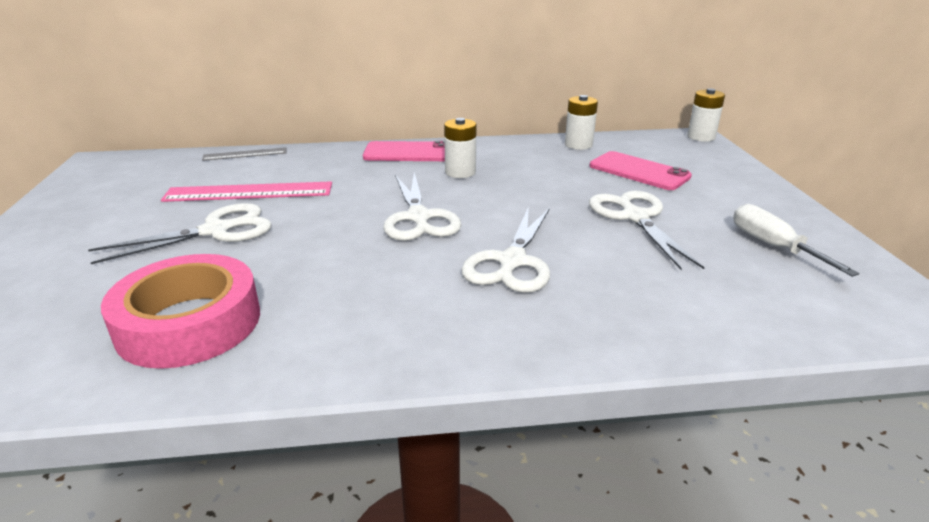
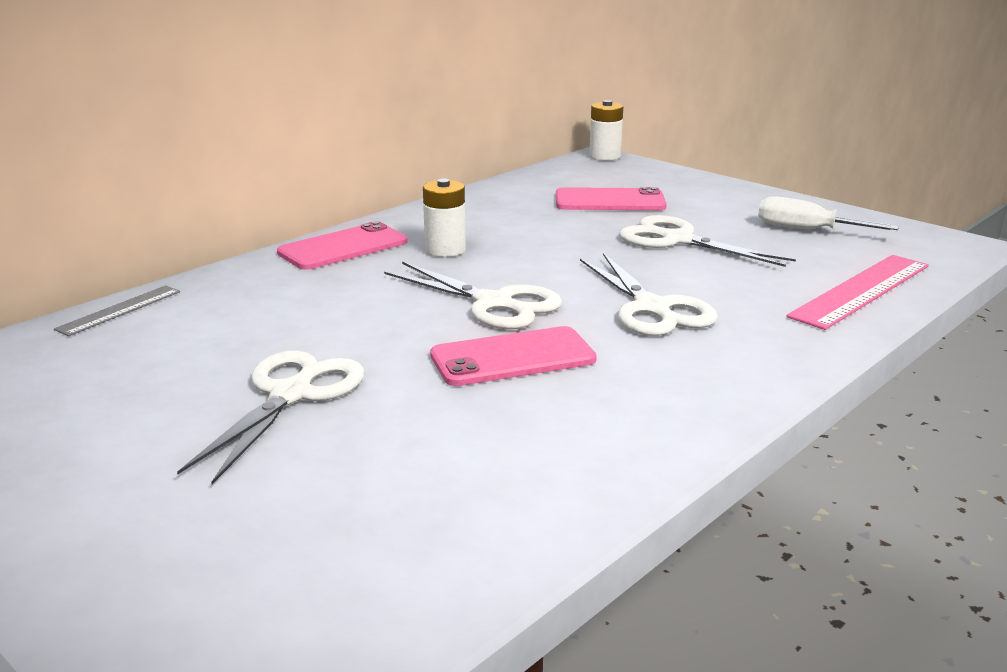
camera: 40 degrees left, 5 degrees down
(189, 323) = (469, 475): pink tape -> none
(249, 192) = (235, 346): pink ruler -> pink ruler (861, 290)
(358, 258) = (513, 358): none -> pink phone
(578, 145) = (510, 191): white battery -> none

